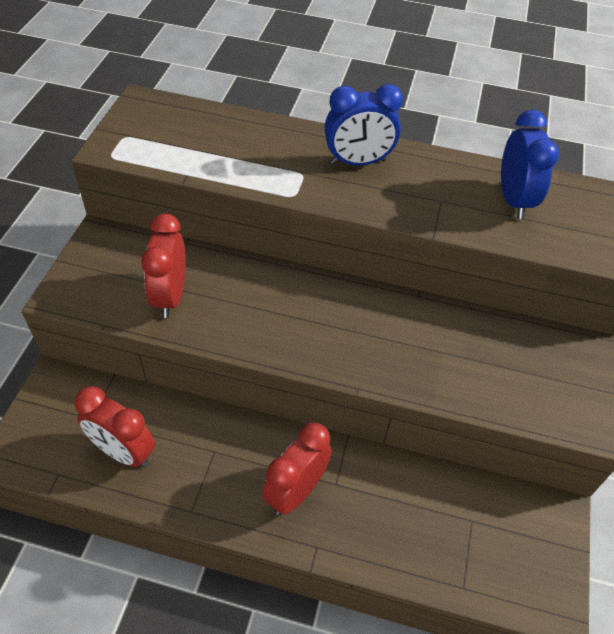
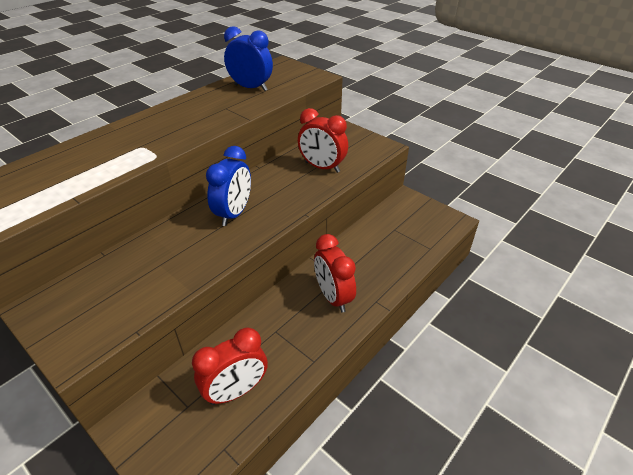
camera: 60 degrees left, 10 degrees down
(170, 296) = (148, 280): red clock -> red clock (322, 167)
(358, 162) = (159, 123): blue clock -> blue clock (234, 213)

